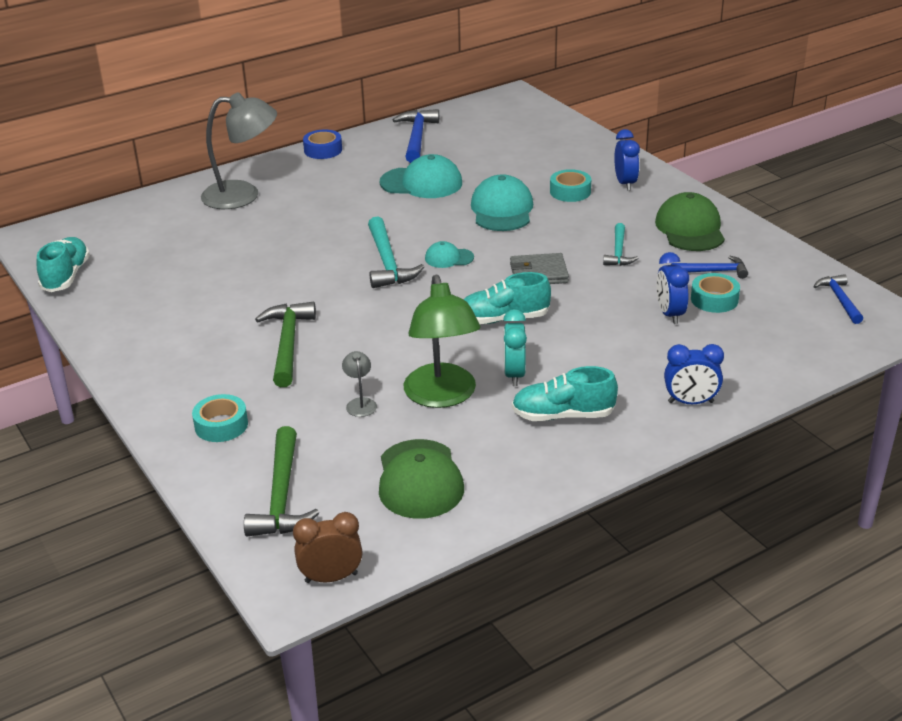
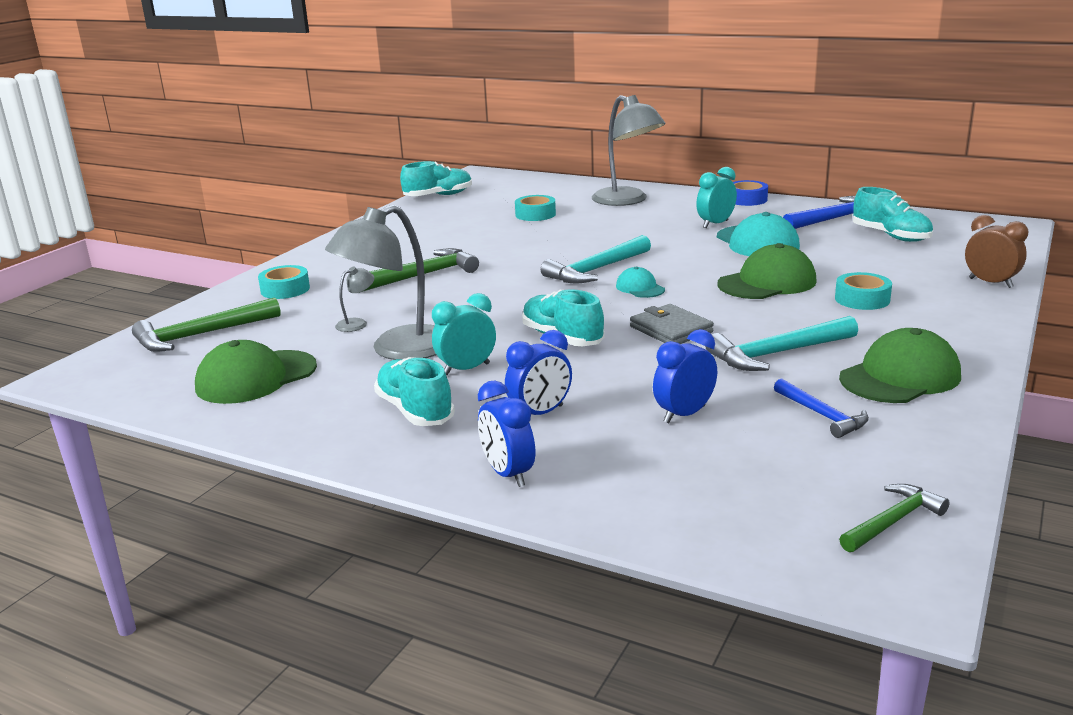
camera: 60 degrees right, 10 degrees down
(331, 577) = (95, 384): brown clock -> brown clock (990, 283)
(359, 182) = (715, 224): none -> turquoise clock
(442, 396) = (398, 350): green lamp -> grey lamp
(477, 136) = (890, 236): none -> turquoise shoe
(502, 210) = (767, 283): turquoise cap -> green cap
(618, 252) = (777, 353): turquoise hammer -> turquoise hammer, size x1.62
(625, 183) = (935, 318): blue clock -> blue clock (540, 414)
(714, 299) = (756, 432): turquoise tape -> turquoise tape (535, 214)
(840, 299) = (893, 521): blue hammer -> green hammer

